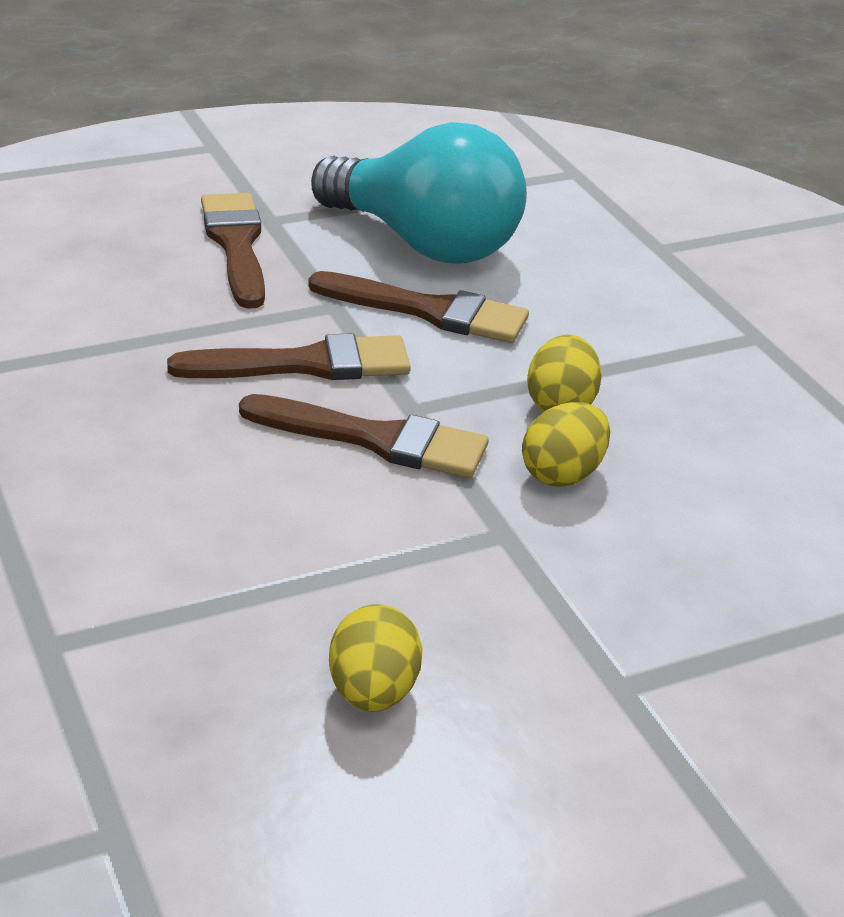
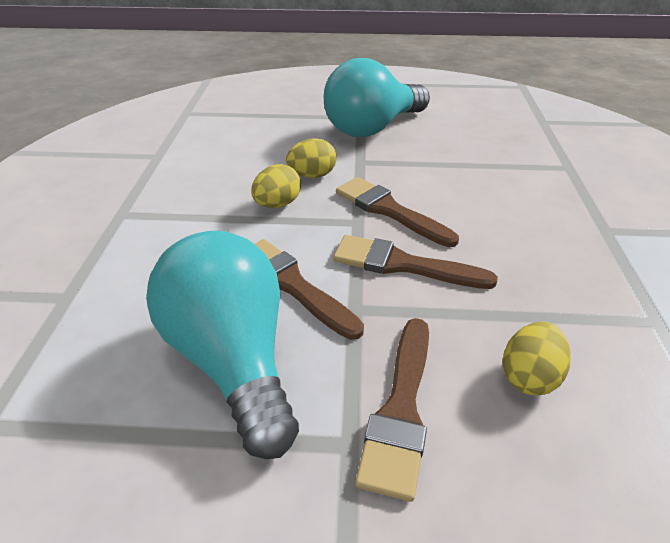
camera: 150 degrees left, 5 degrees up
(373, 692) = (446, 131): yellow egg -> yellow egg (529, 376)
(560, 648) = (372, 128): none -> turquoise light bulb

